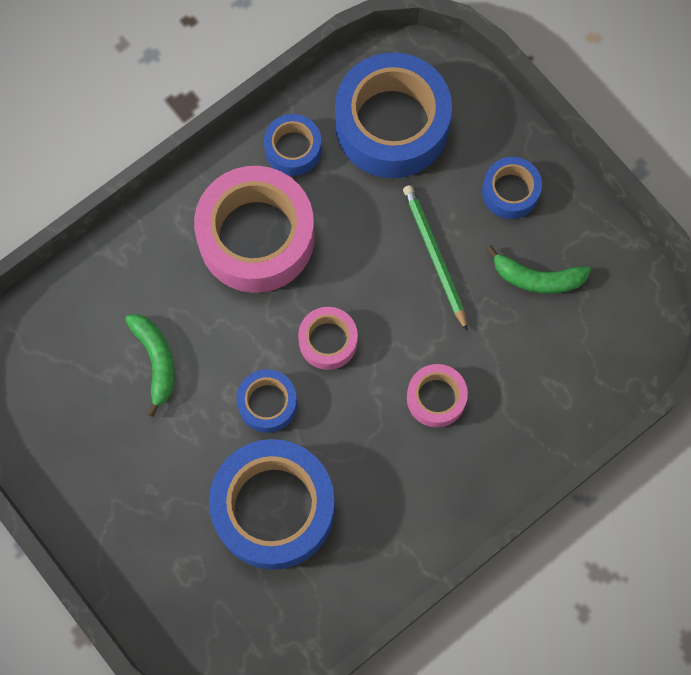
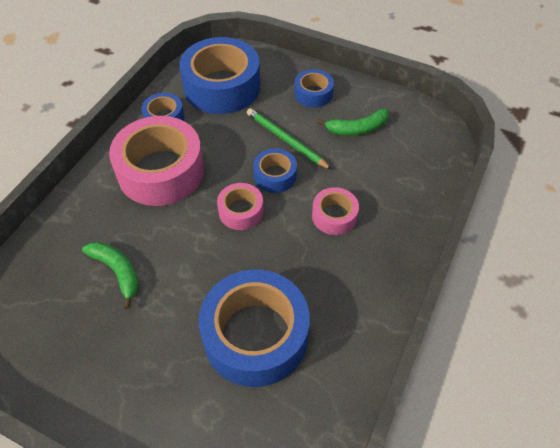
camera: 25 degrees left, 20 degrees down
(267, 403) = (216, 266): blue tape -> blue tape (275, 176)

